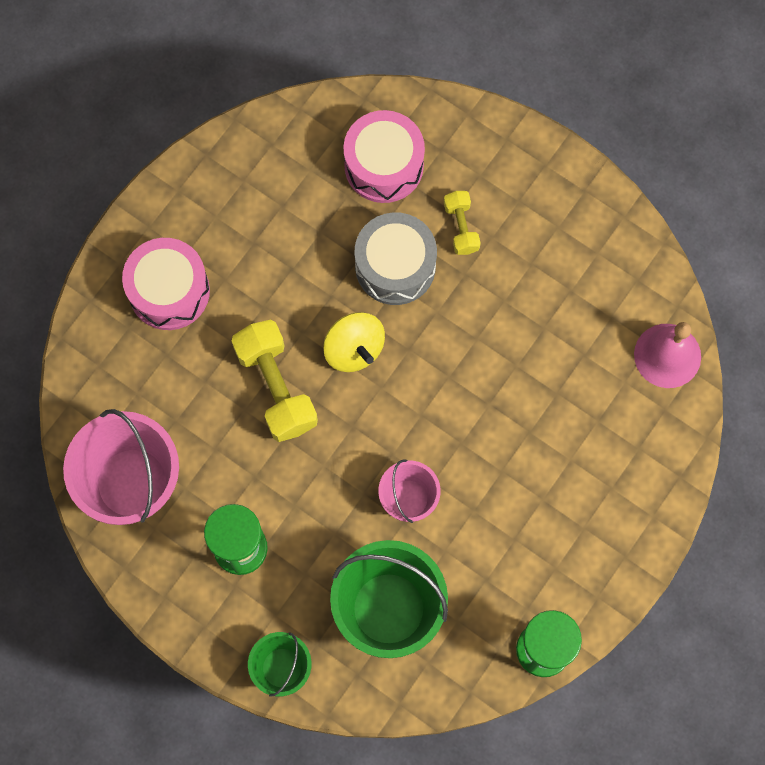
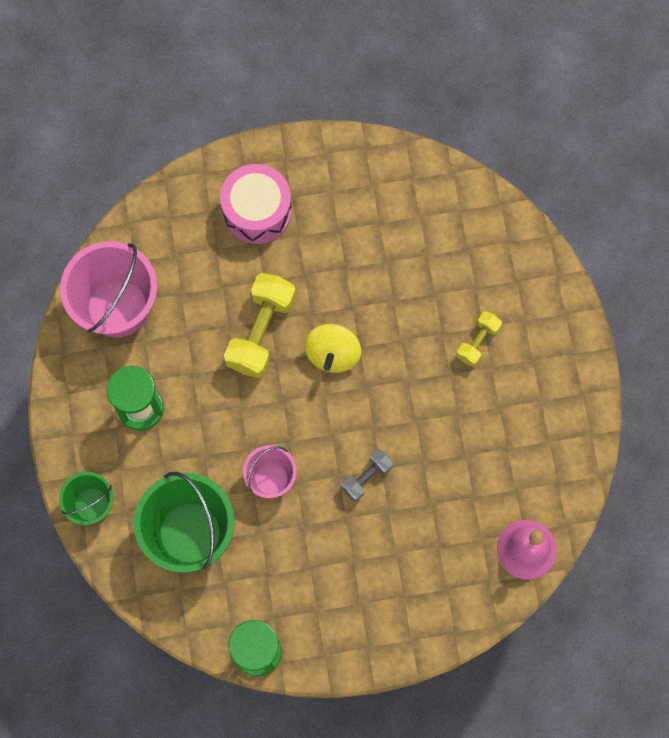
camera: 45 degrees right, 0 degrees up
(384, 165) = (469, 257): pink drum -> none
(395, 266) = (411, 327): grey drum -> none
(484, 422) = (366, 477): none -> grey dumbbell

